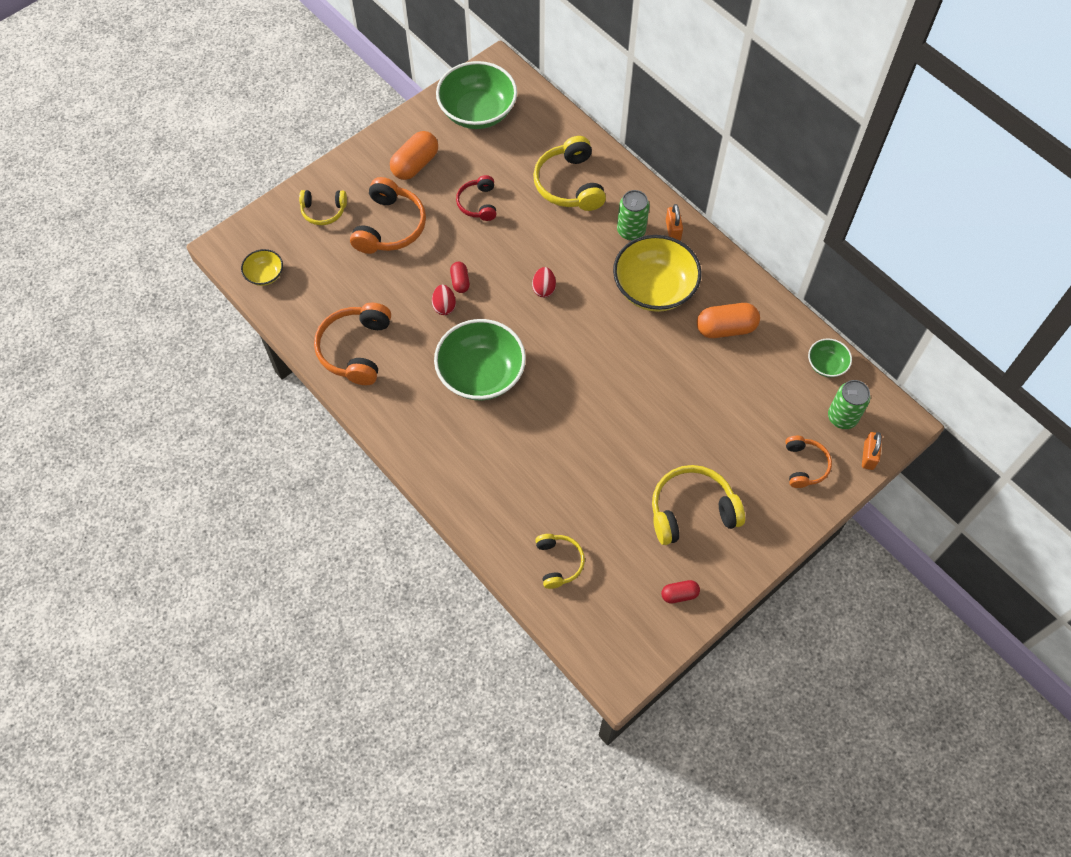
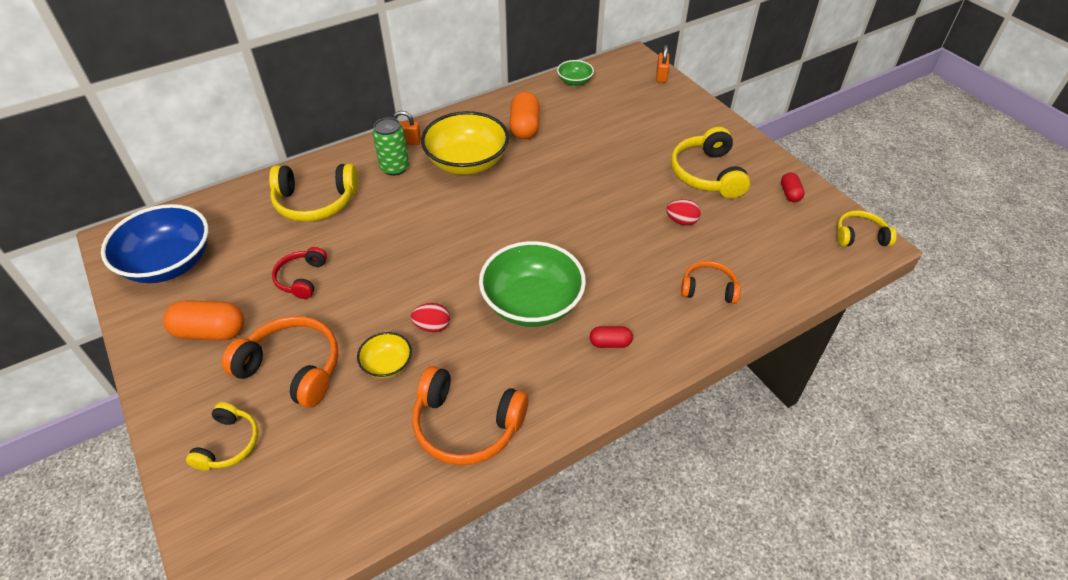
camera: 80 degrees left, 15 degrees down
(265, 275) = (304, 533): yellow bowl -> yellow bowl (387, 364)
(415, 164) = (210, 332): orange capsule -> orange capsule turned 45 degrees counterclockwise
(460, 282) = (403, 308): red capsule -> red capsule (610, 343)
(477, 112) = (169, 263): green bowl -> blue bowl
(478, 203) = (302, 278): red headphones -> red headphones turned 90 degrees clockwise
(543, 289) = (439, 239): red egg -> red egg (681, 221)
(558, 562) = (762, 269): yellow headphones -> yellow headphones (860, 236)
(804, 465) = (667, 107): orange headphones -> orange headphones (708, 289)
(842, 417) = (625, 82): green can -> none
(868, 456) = (661, 76): orange padlock -> orange padlock turned 75 degrees clockwise

